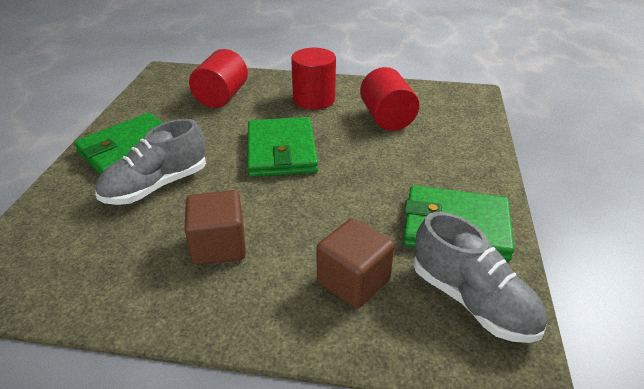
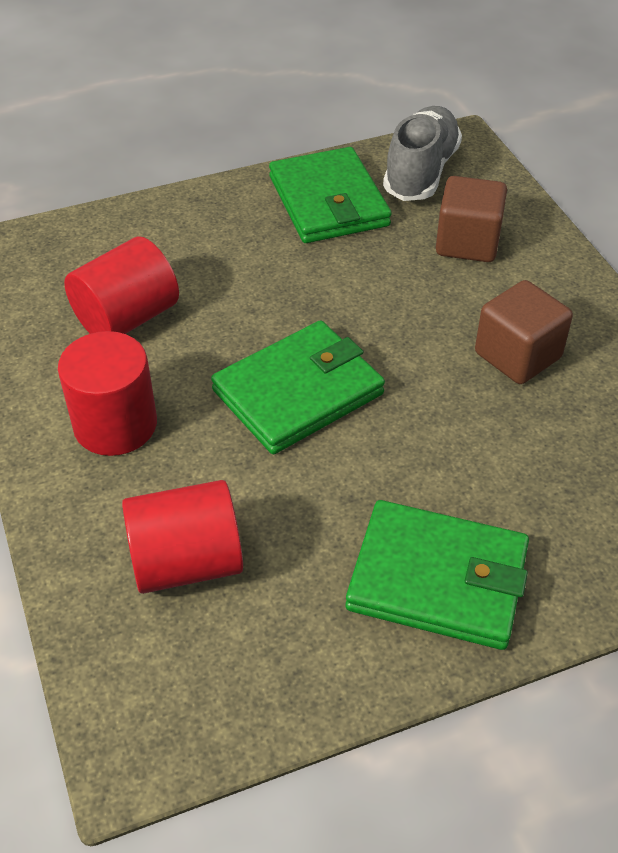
camera: 120 degrees left, 10 degrees up
(156, 186) = (482, 480): grey shoe -> none

